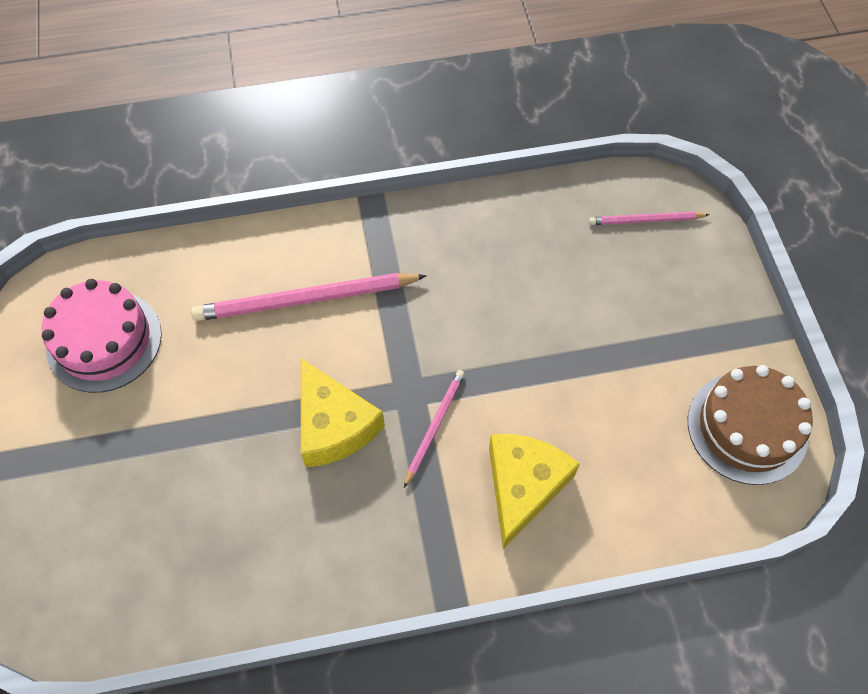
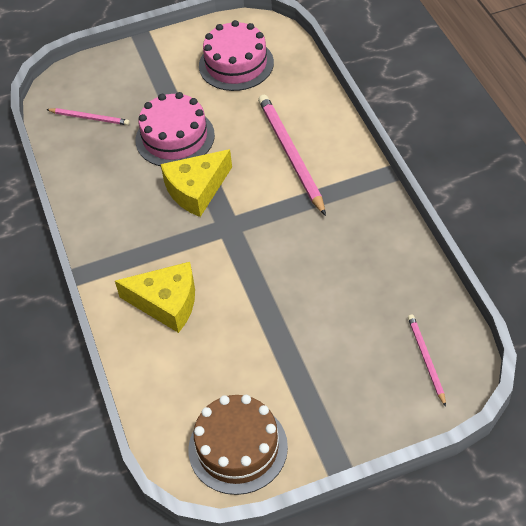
camera: 85 degrees right, 10 degrees down
(223, 442) = (175, 137): none -> pink cake
(434, 426) = (204, 244): pink pencil -> pink pencil (89, 118)

